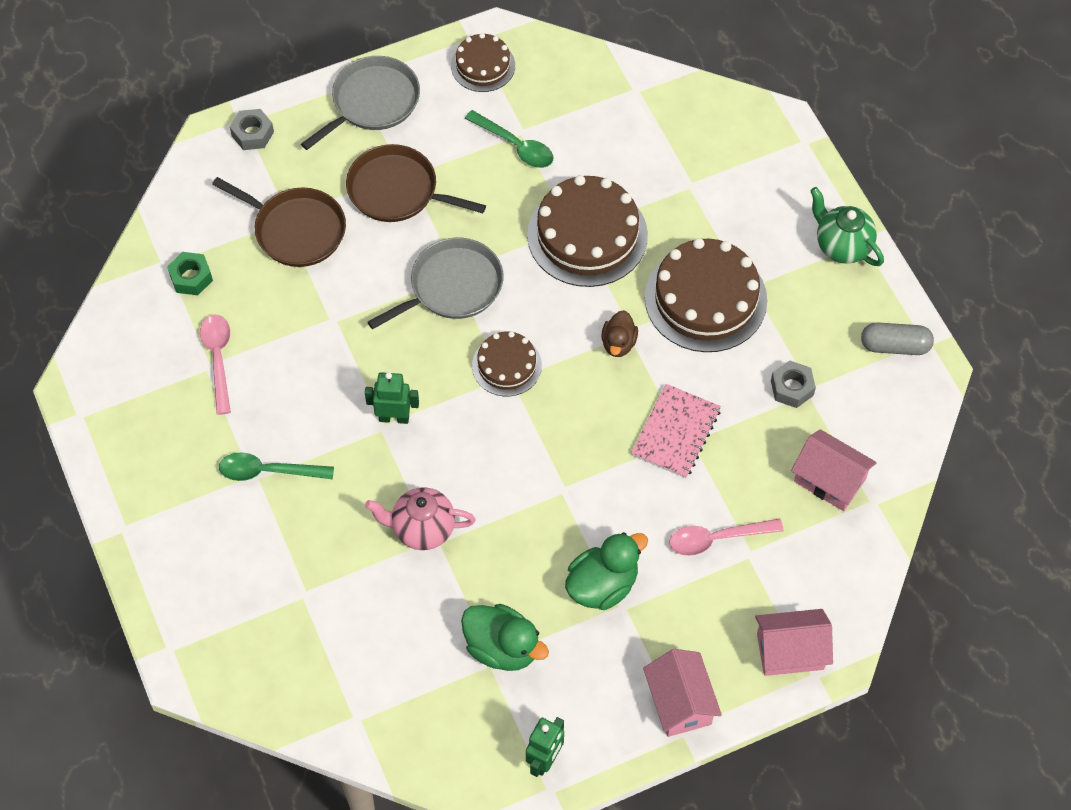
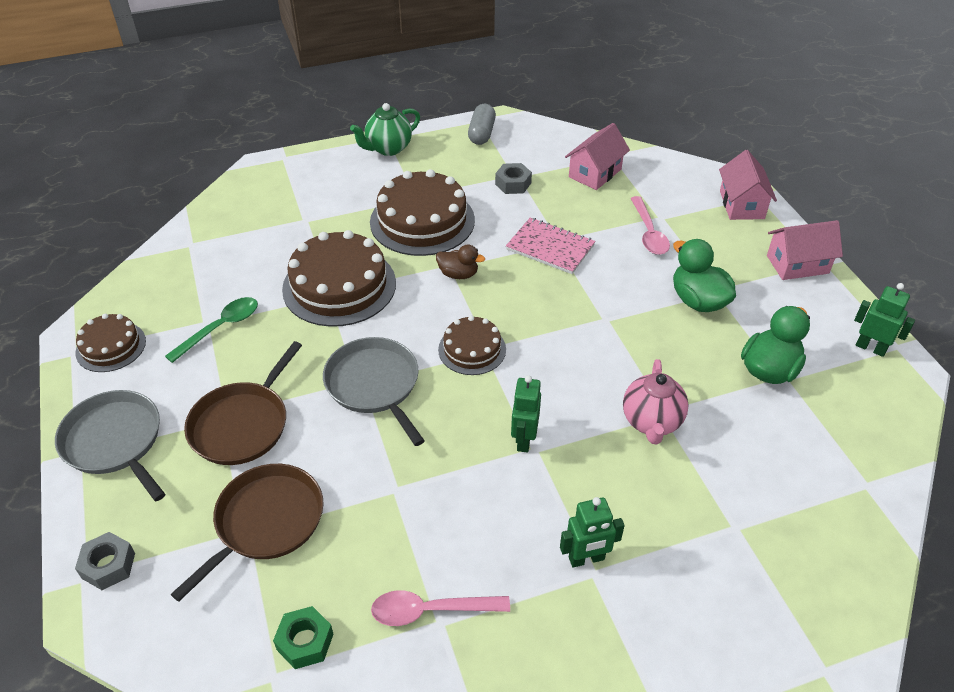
camera: 85 degrees left, 15 degrees down
(268, 471) = (586, 559): green spoon -> green robot

